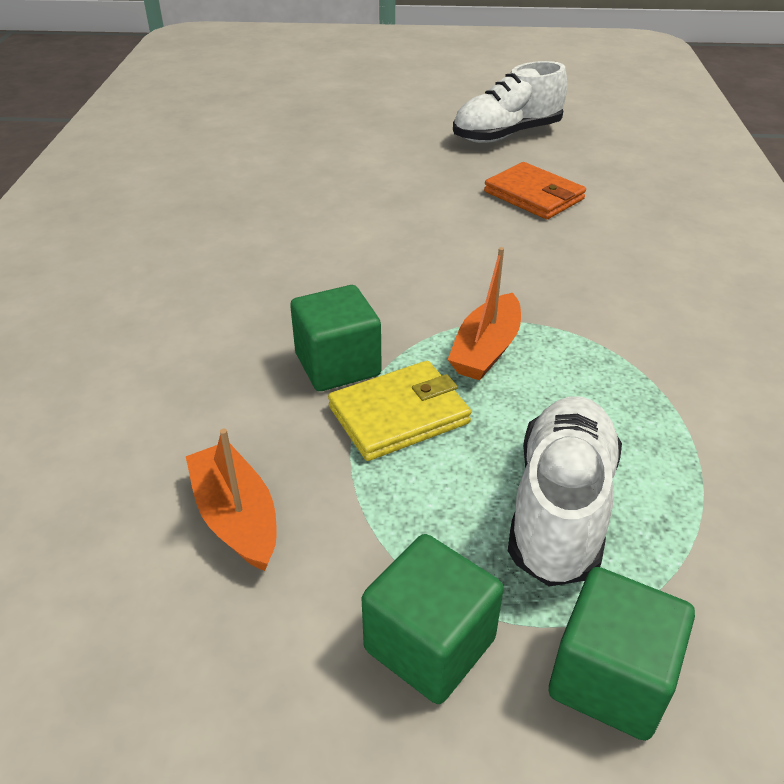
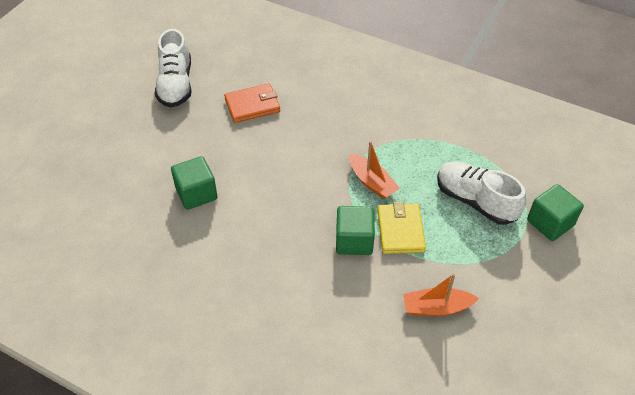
camera: 65 degrees left, 10 degrees up
(429, 644) = (521, 265): green cube -> green cube (196, 193)

